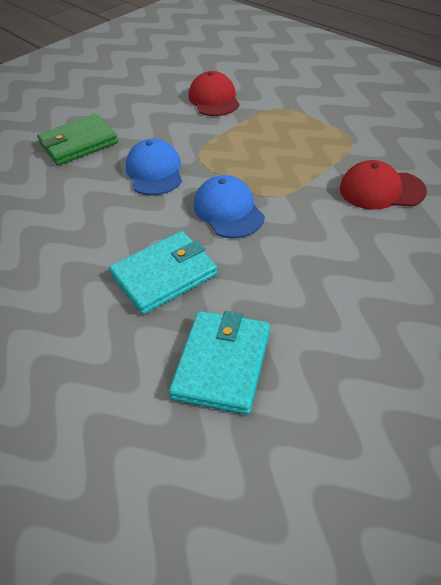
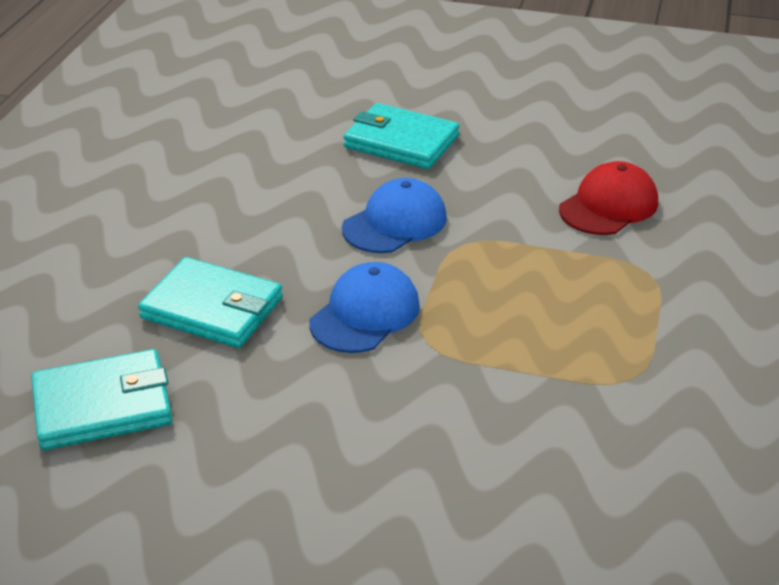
camera: 55 degrees right, 10 degrees down
(78, 143) = (401, 141): green wallet -> turquoise wallet
(381, 190) = (528, 445): red cap -> none

